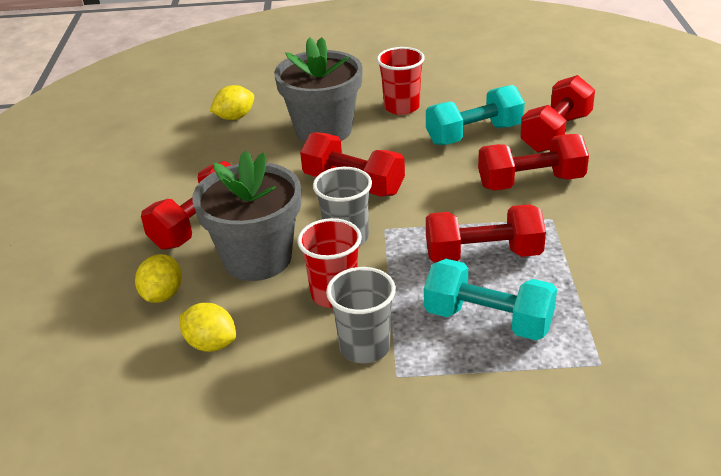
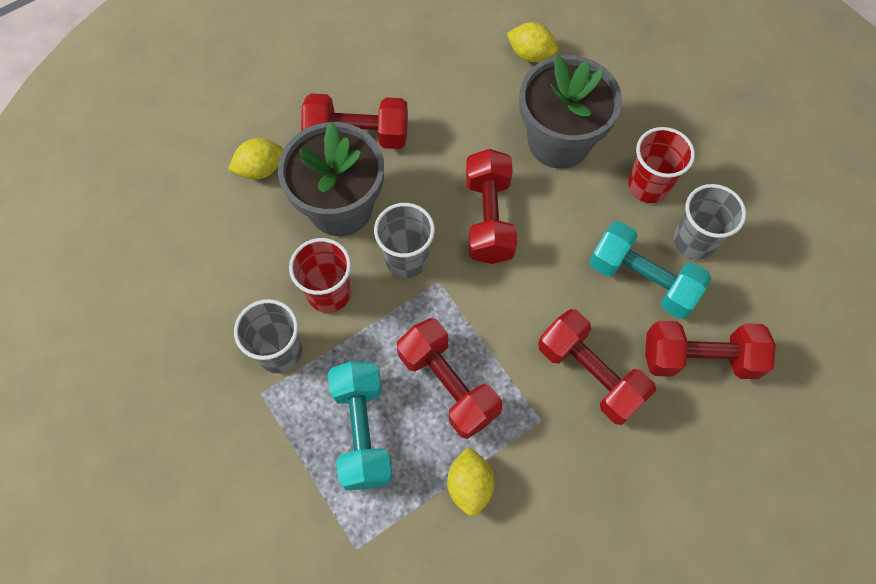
camera: 55 degrees right, 30 degrees up
(211, 344) = (227, 239): yellow lemon -> yellow lemon (469, 485)
(463, 104) = (694, 241): none -> grey cup

